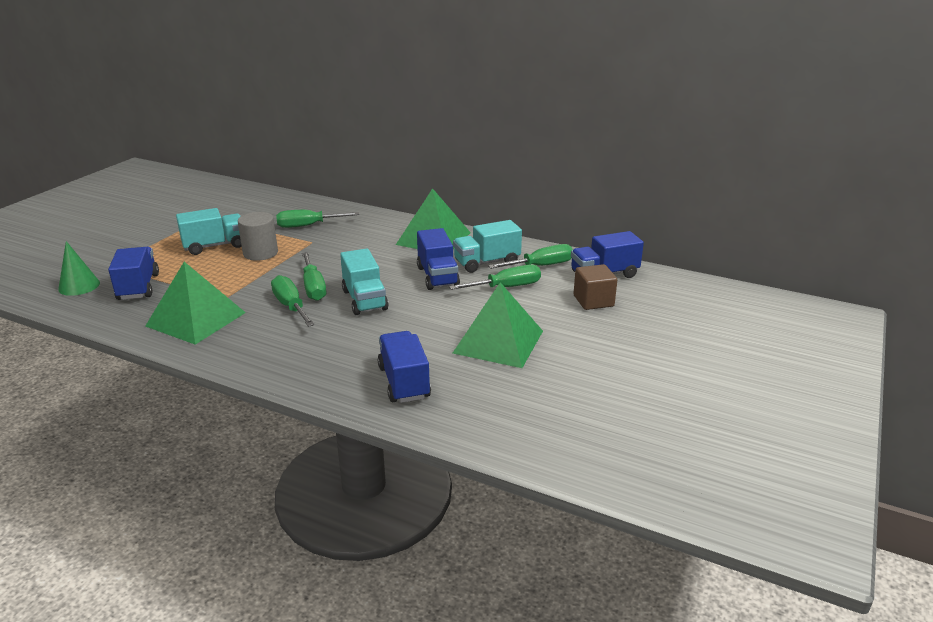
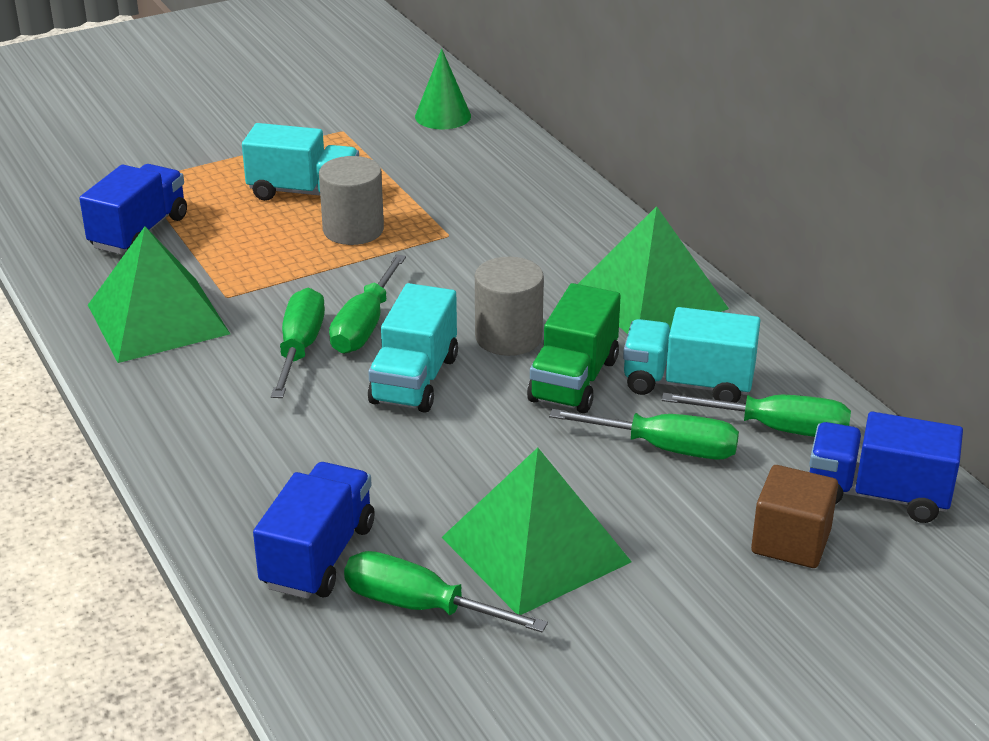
camera: 35 degrees right, 5 degrees up
(79, 286) = (72, 202): green cone -> green cone (443, 116)
(308, 226) = (474, 199): green screwdriver -> green screwdriver (420, 606)
(388, 270) = (508, 337): none -> grey cylinder
(437, 276) = (574, 380): blue truck -> green truck

